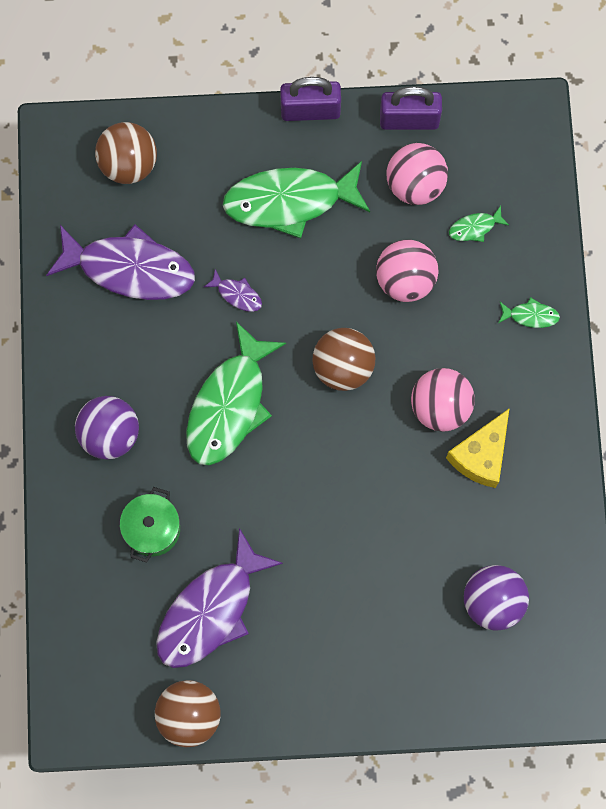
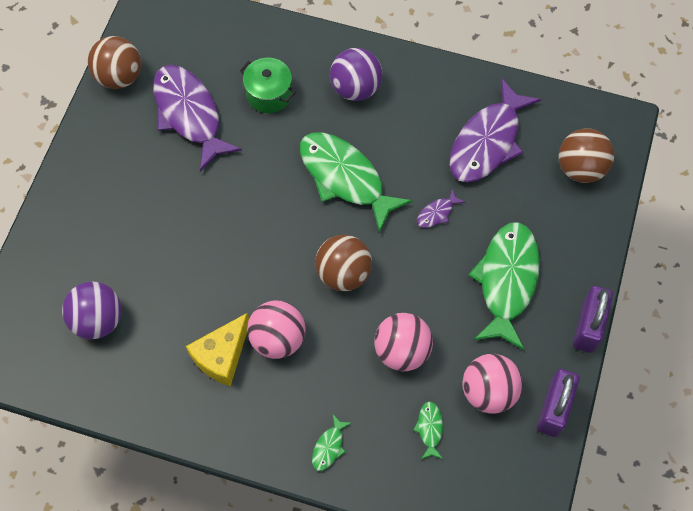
camera: 110 degrees right, 10 degrees down
(481, 455) = (222, 356): yellow cheese -> yellow cheese turned 105 degrees counterclockwise

